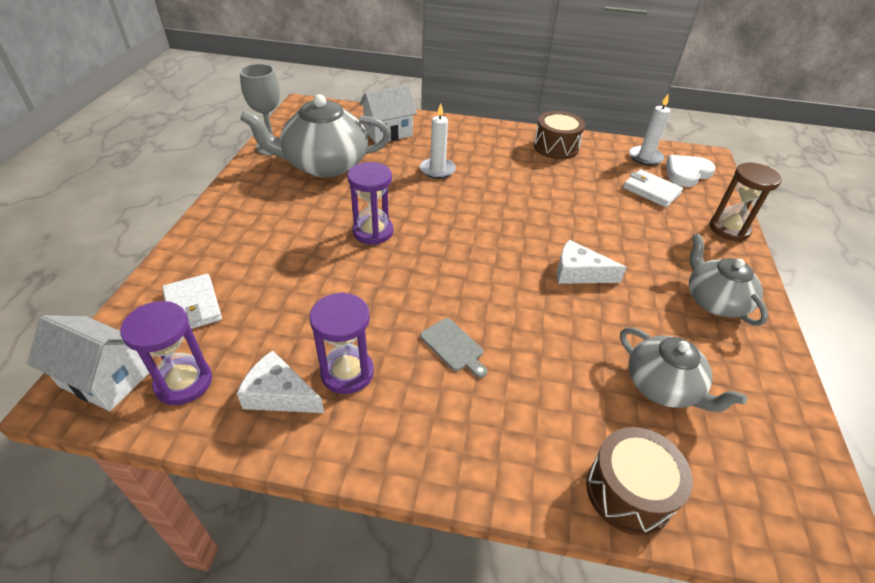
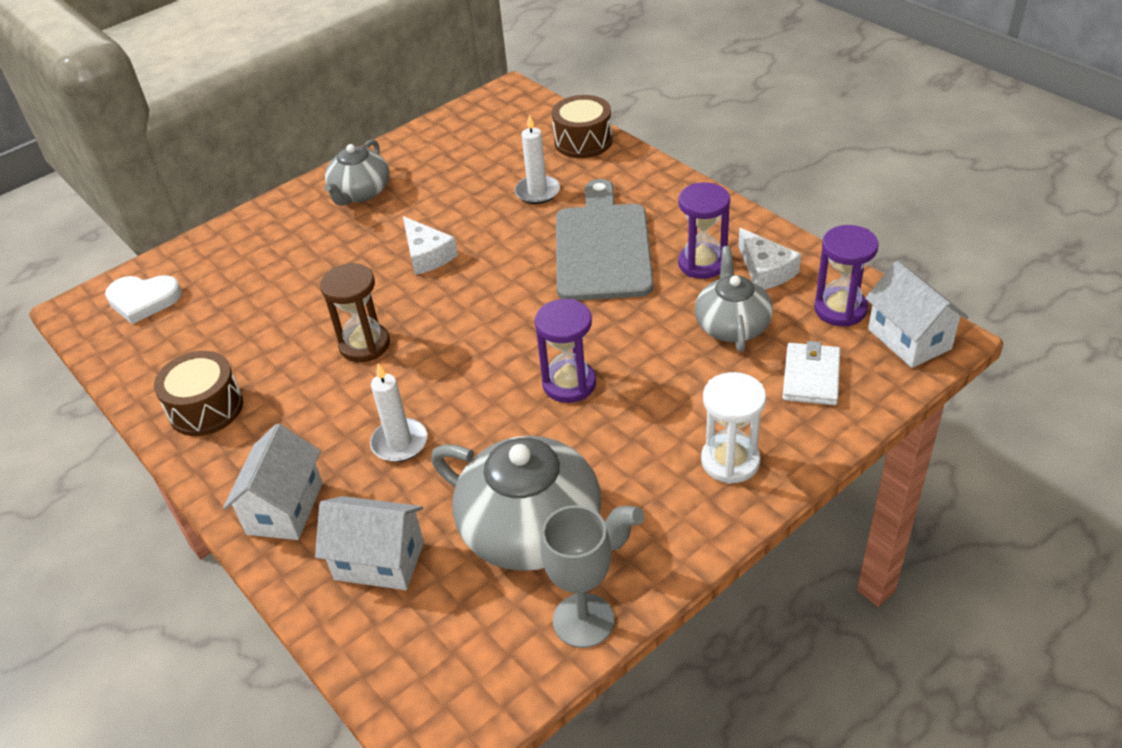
camera: 135 degrees left, 0 degrees up
(232, 230) = (730, 461): none -> white hourglass
(453, 346) = (602, 247): grey cutting board -> grey cutting board, size x2.47
(456, 132) = (285, 508): none -> white house
(645, 157) = (141, 340): white candle -> white candle (537, 192)
(651, 191) = (220, 298): white wallet -> none
(663, 386) = (488, 168): grey teapot -> grey teapot (732, 325)
(729, 229) = (234, 232): brown hourglass -> brown hourglass (364, 345)

